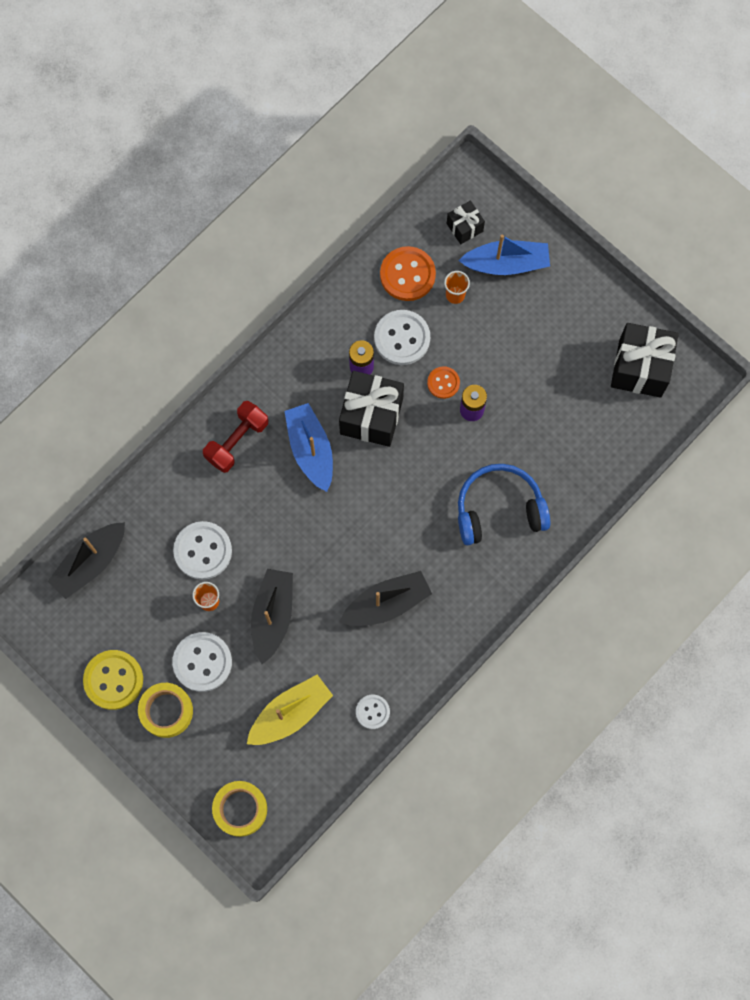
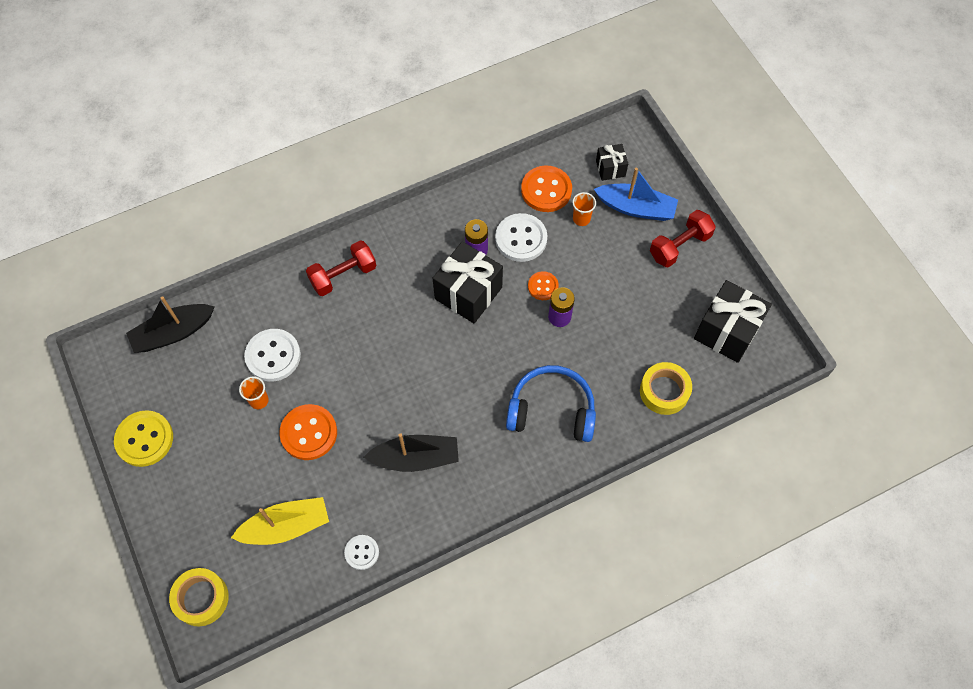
camera: 20 degrees right, 10 degrees down
(166, 711) = (177, 483): yellow tape -> yellow tape (664, 391)
(202, 662) = (228, 451): white button -> none
(272, 616) = (309, 433): black boat -> orange button
(310, 450) = (403, 303): blue boat -> none
(564, 291) = (679, 246): none -> red dumbbell

